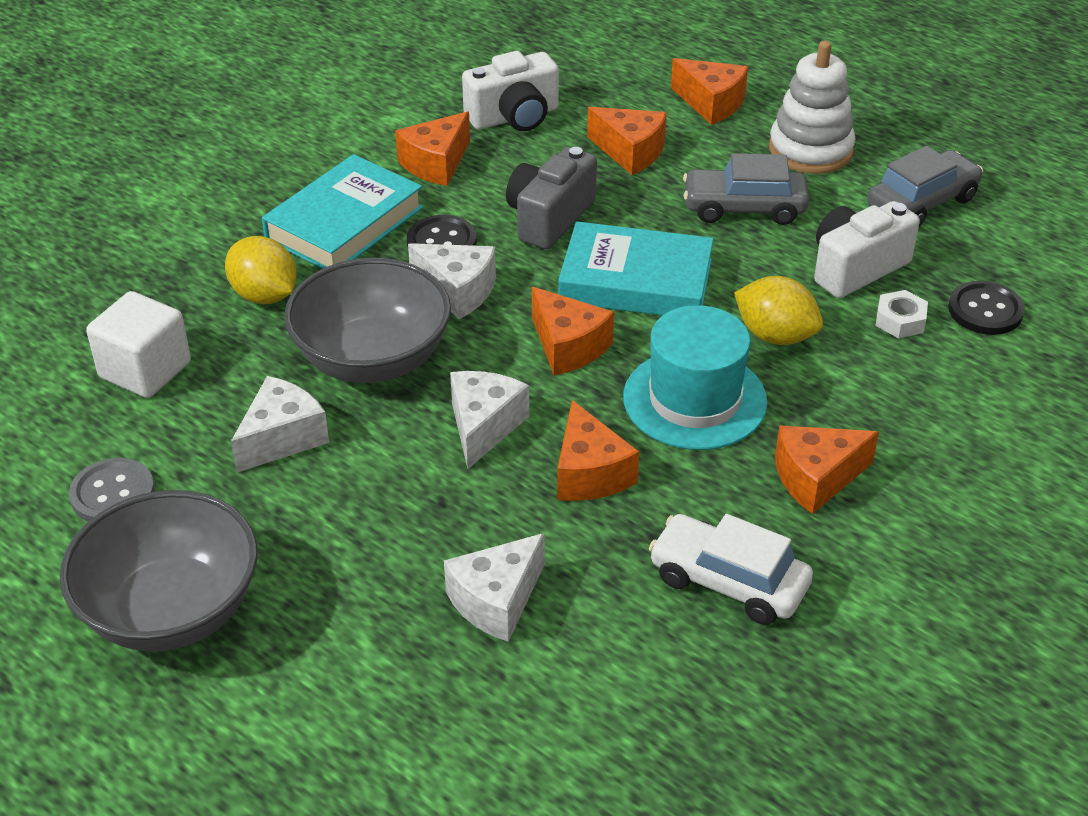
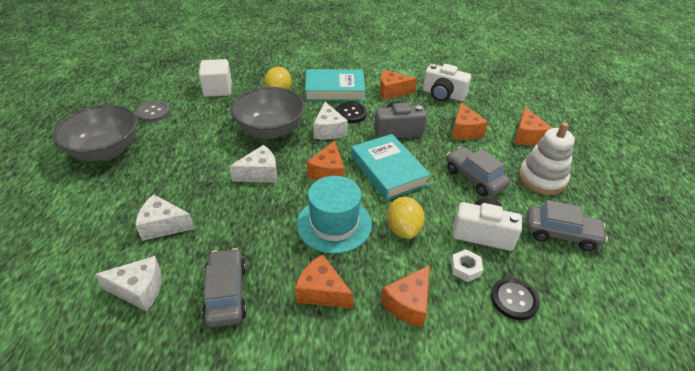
camera: 50 degrees right, 0 degrees up
(282, 438) = (210, 131): white cheese -> white cheese (139, 290)
(589, 473) = (259, 215): orange cheese -> orange cheese (409, 304)
(728, 582) = (226, 294): white car -> grey car

